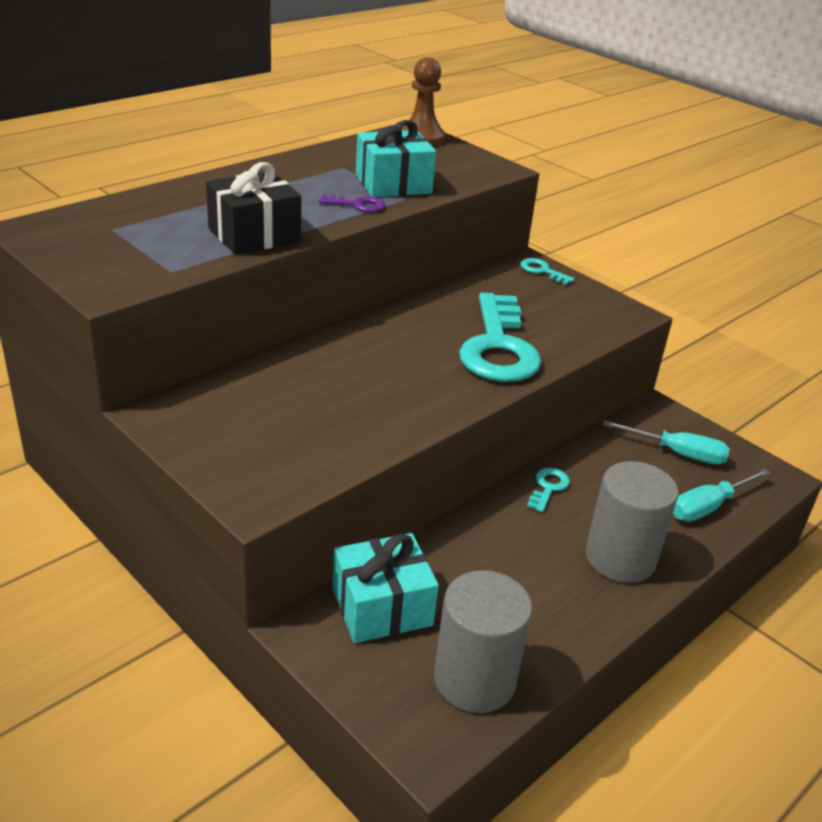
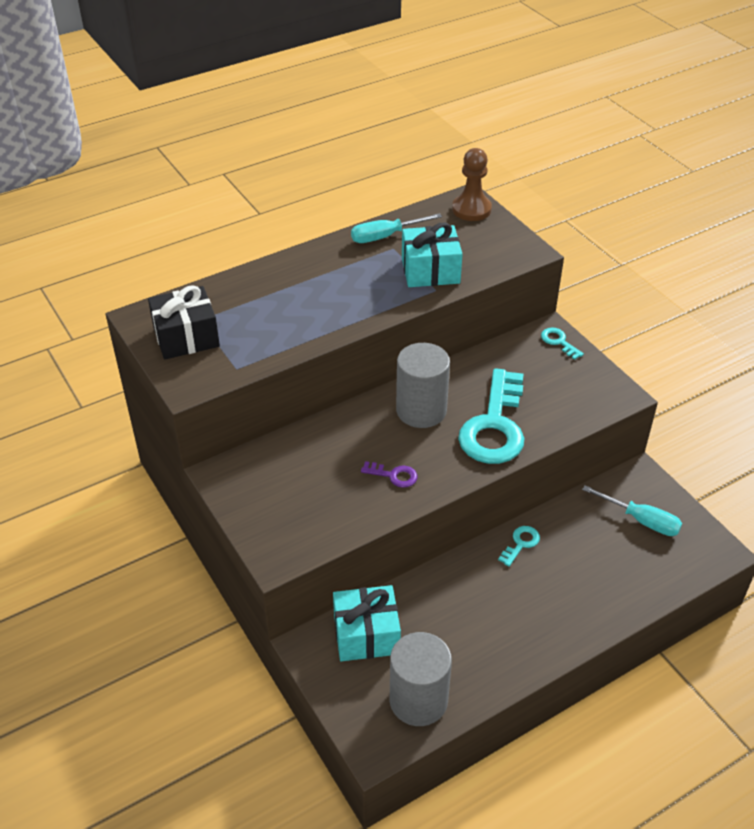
camera: 15 degrees right, 10 degrees up
(254, 235) = (304, 330): black gift -> black gift (186, 337)
(357, 205) = (394, 296): purple key -> purple key (394, 475)
(620, 558) = (558, 614): grey cylinder -> grey cylinder (421, 410)
(708, 507) = (648, 575): turquoise screwdriver -> turquoise screwdriver (385, 236)

